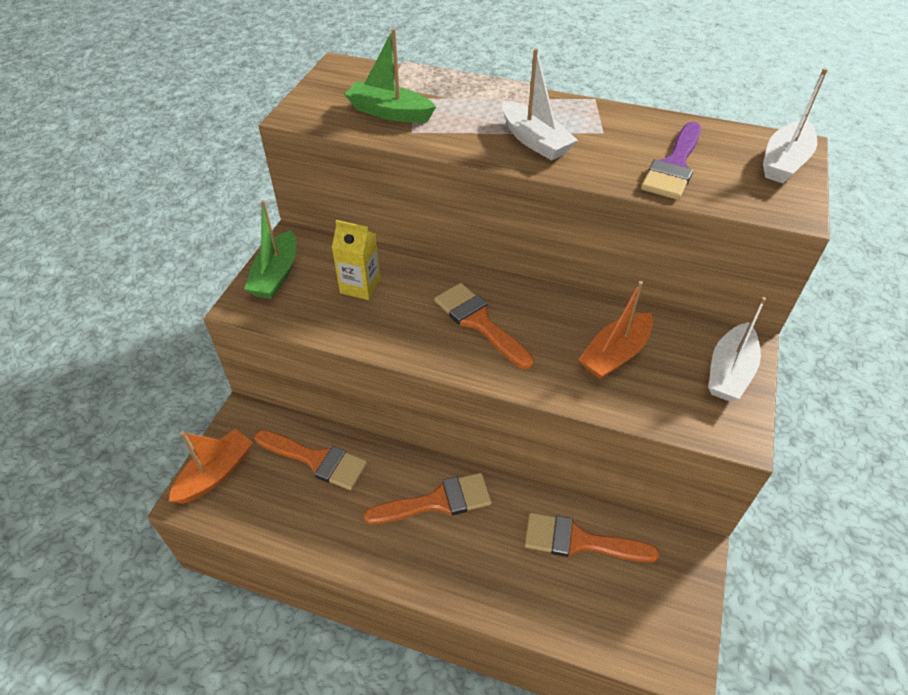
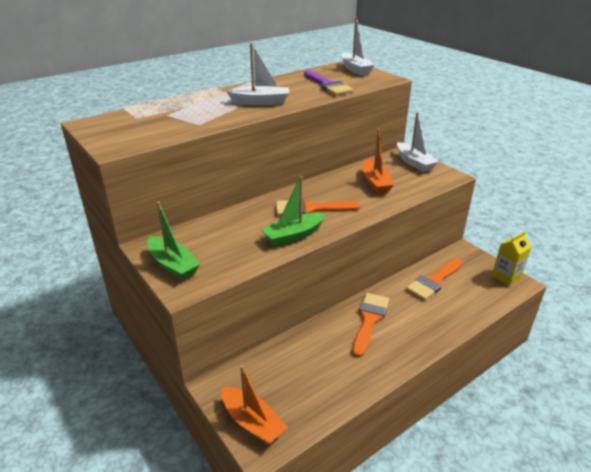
camera: 55 degrees left, 15 degrees down
(215, 473) = (252, 422): orange boat -> orange boat turned 150 degrees clockwise
(317, 460) = (291, 361): orange brush -> none
(360, 286) = (230, 236): yellow carton -> yellow carton (506, 277)
(389, 112) = (167, 124): green boat -> green boat (294, 235)

